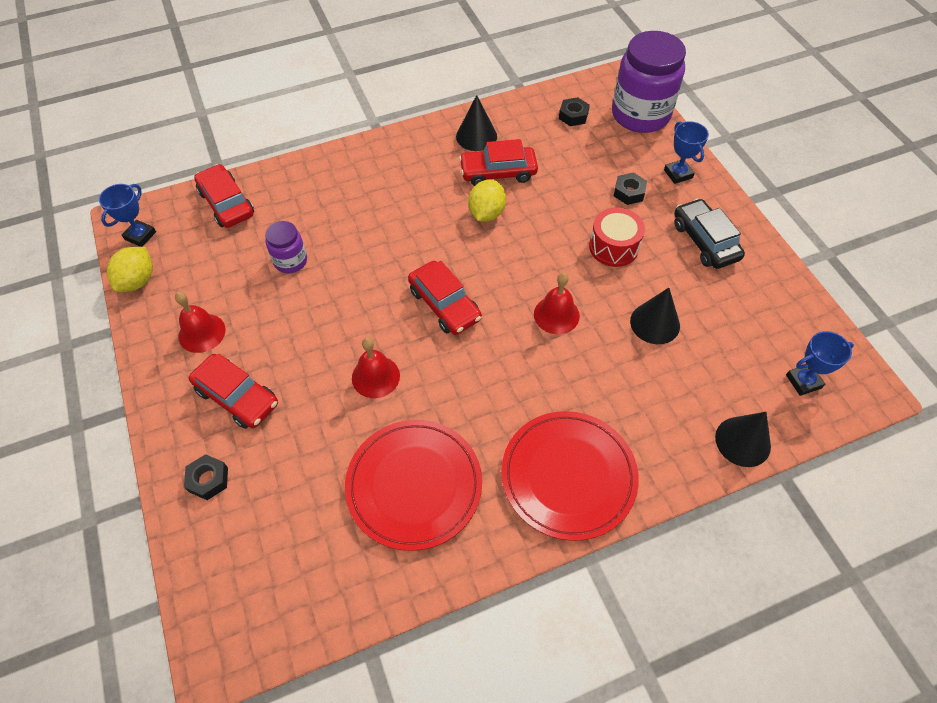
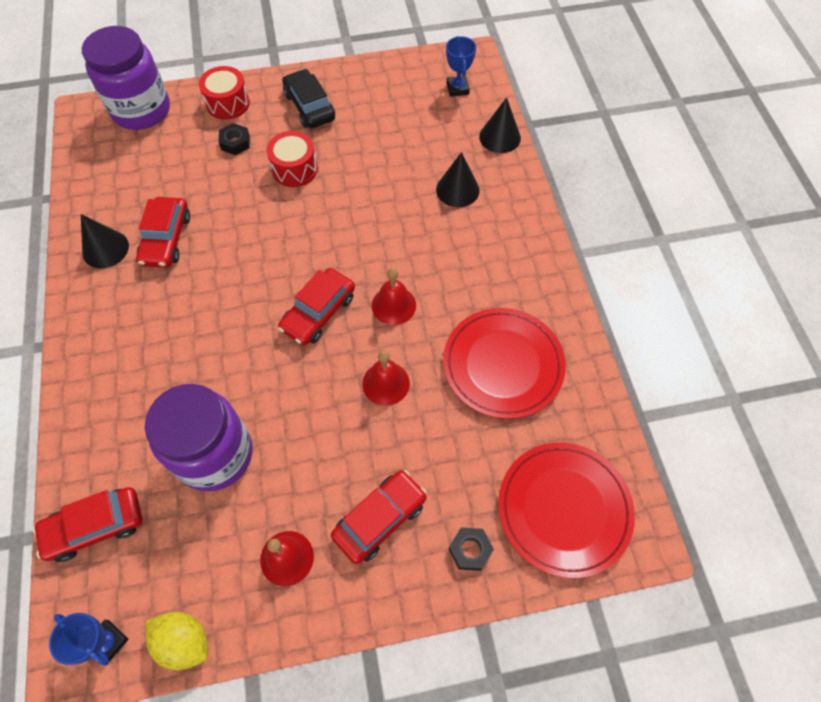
camera: 80 degrees left, 5 degrees up
(290, 261) = (215, 454): purple jar -> purple jar, size x2.01
(444, 304) = (318, 312): red car -> red car turned 150 degrees clockwise
(486, 213) = (217, 258): yellow lemon -> none
(556, 315) = (355, 226): red bell -> red bell (393, 305)
(568, 476) = (511, 251): red plate -> red plate (564, 509)
(573, 116) = (116, 161): black nut -> none
(655, 323) = (383, 161): black cone -> black cone (457, 189)
(678, 174) = (228, 103): blue trophy -> red drum
(705, 241) = (309, 106): black car -> black car turned 75 degrees clockwise

